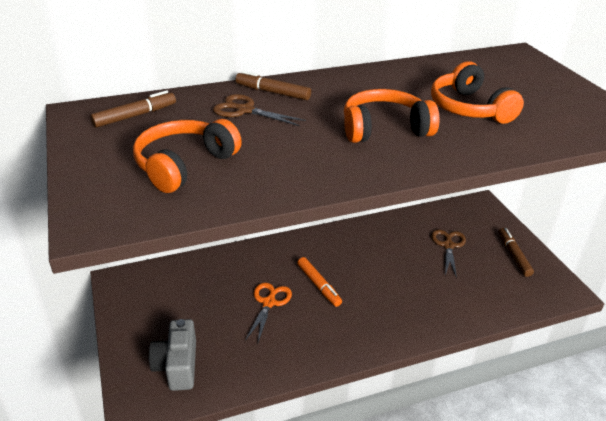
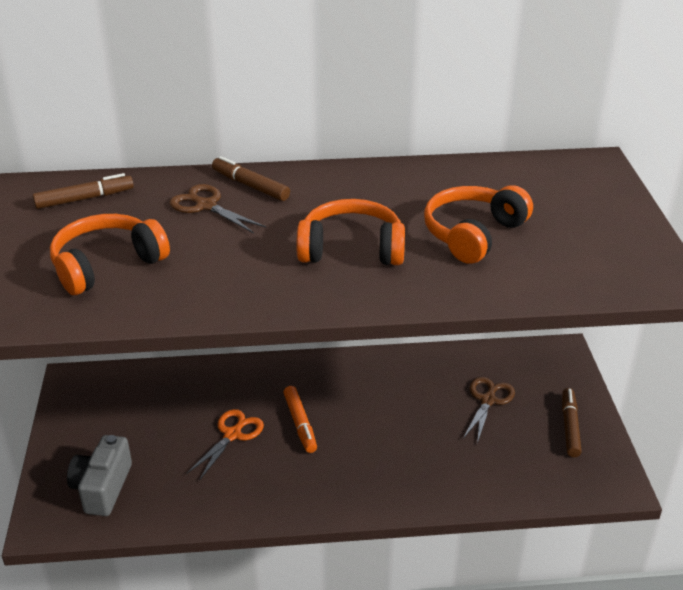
camera: 15 degrees right, 0 degrees up
(469, 108) = (473, 234): orange headphones -> orange headphones turned 45 degrees clockwise

